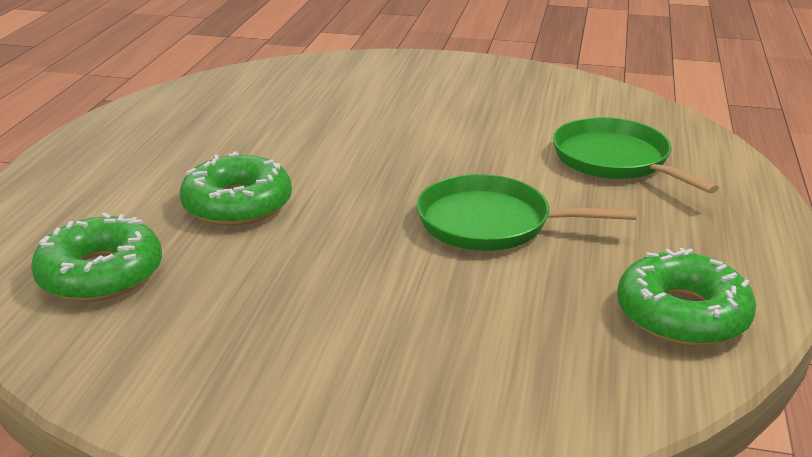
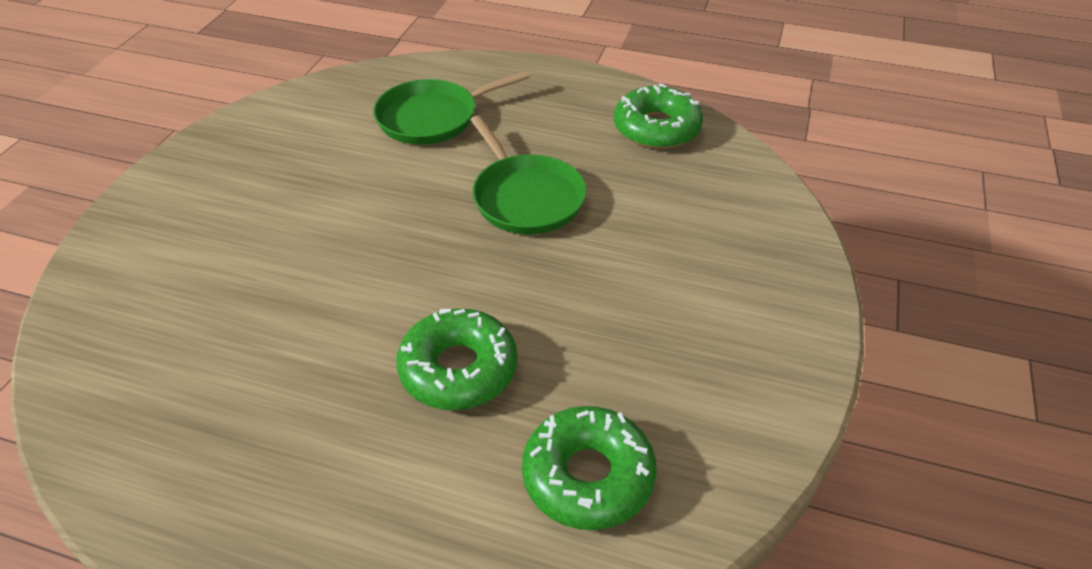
camera: 85 degrees left, 15 degrees up
(490, 223) = (526, 197): green pan -> green pan turned 45 degrees counterclockwise

